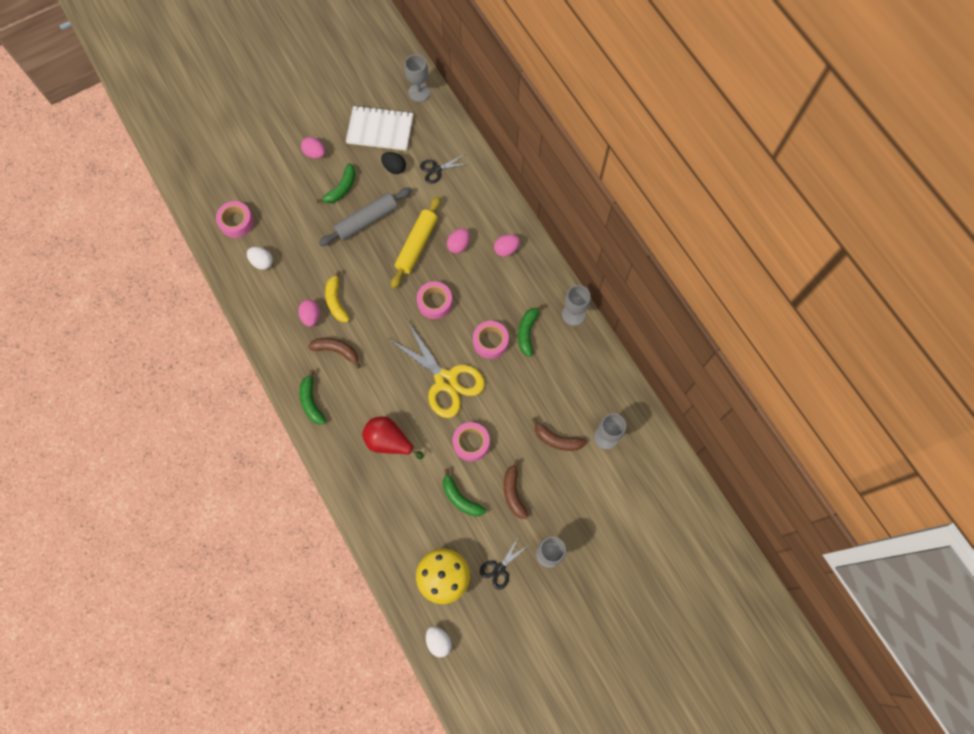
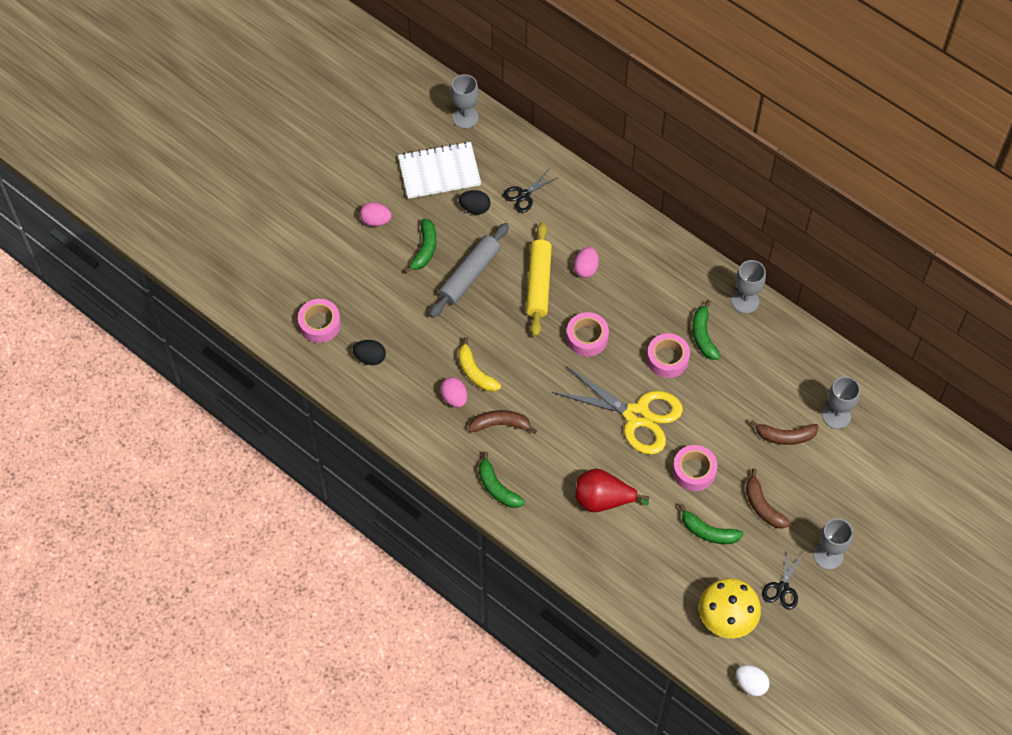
camera: 20 degrees left, 10 degrees down
(262, 262) = (370, 358): white egg -> black egg
(506, 249) = (641, 256): pink egg -> none

